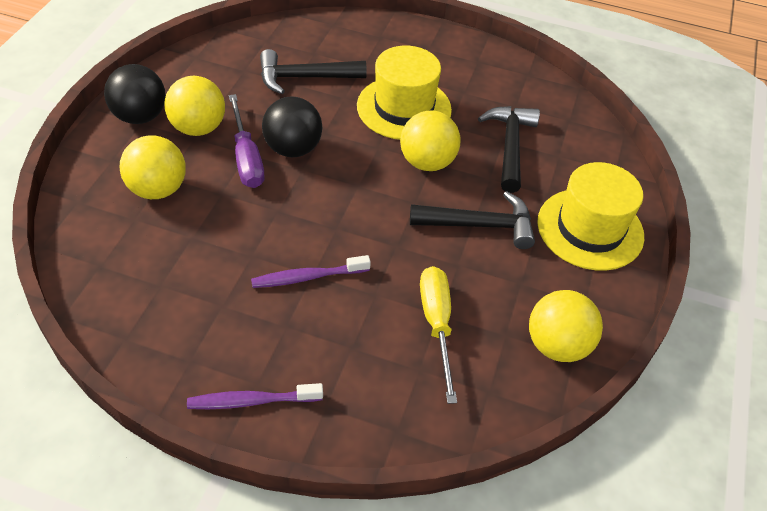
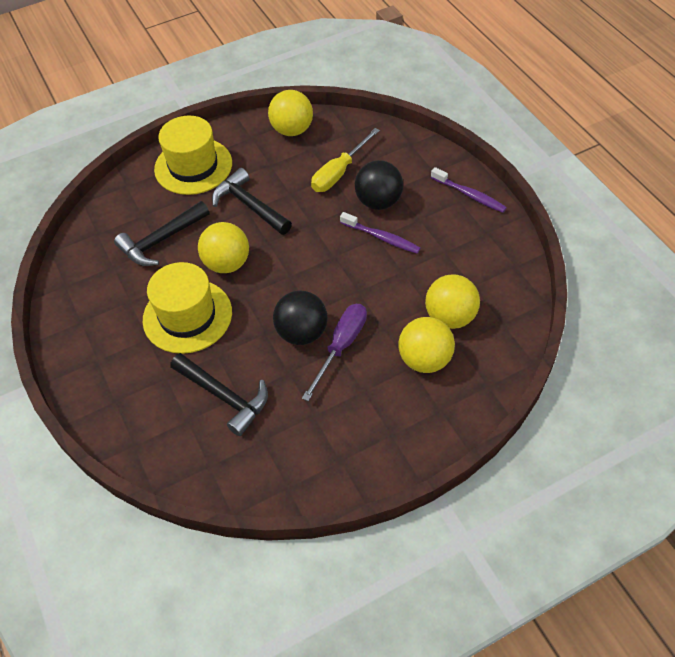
camera: 130 degrees left, 5 degrees up
(140, 116) = (388, 443): black ball -> black ball (378, 202)
(198, 128) = (352, 399): yellow ball -> yellow ball (450, 317)

